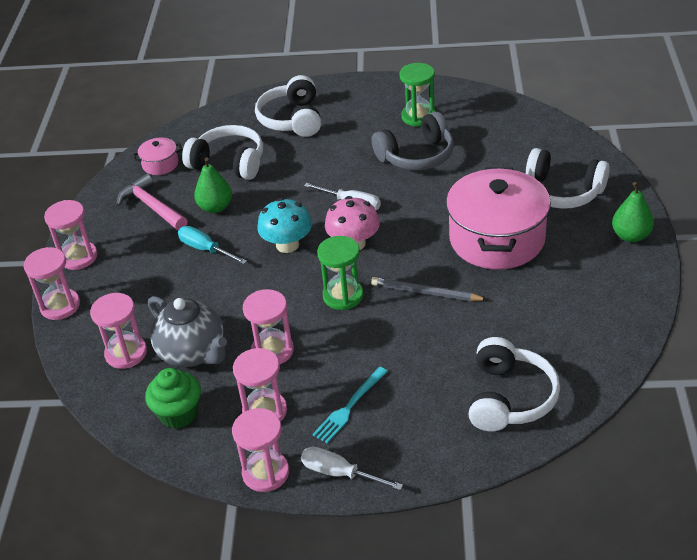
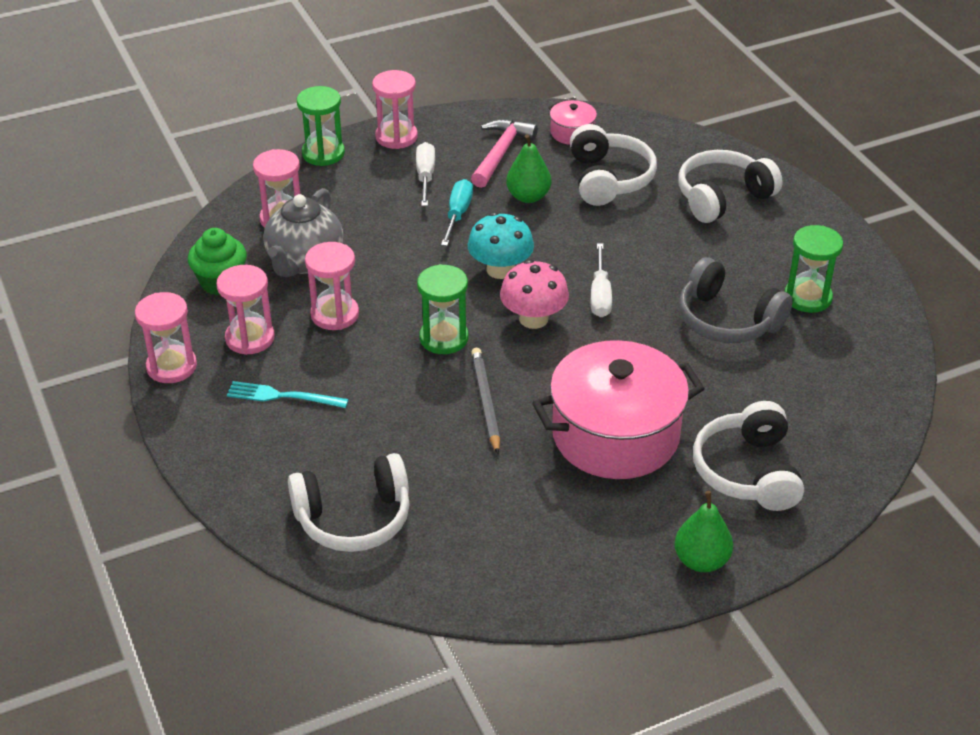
camera: 60 degrees right, 0 degrees up
(60, 306) = (323, 153): pink hourglass -> green hourglass
(339, 473) = (191, 418): white screwdriver -> white screwdriver (425, 176)

